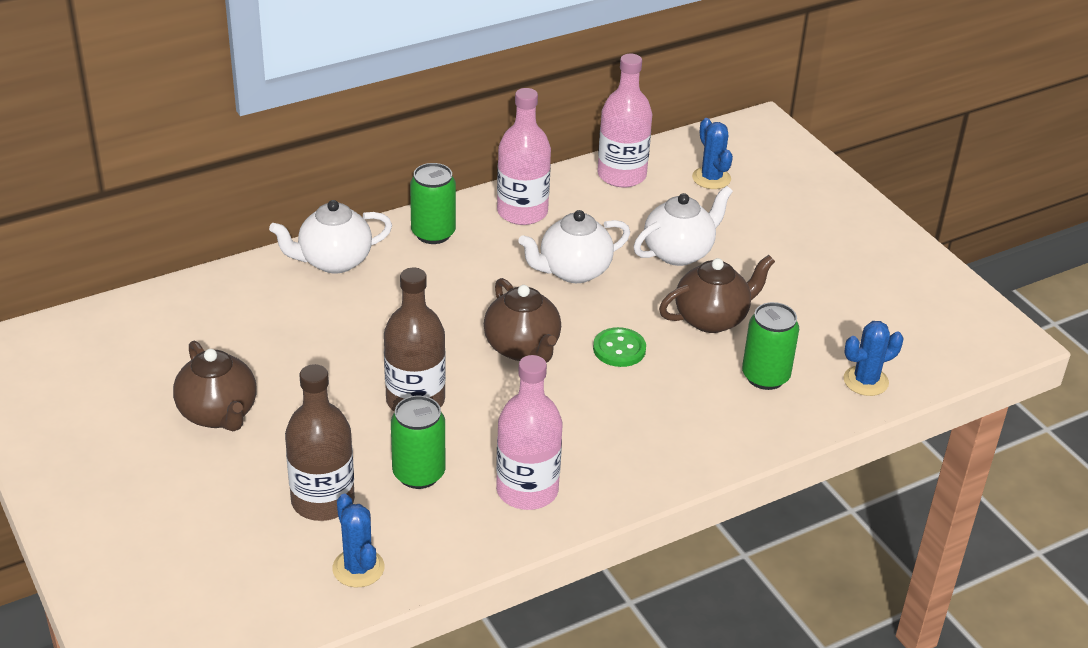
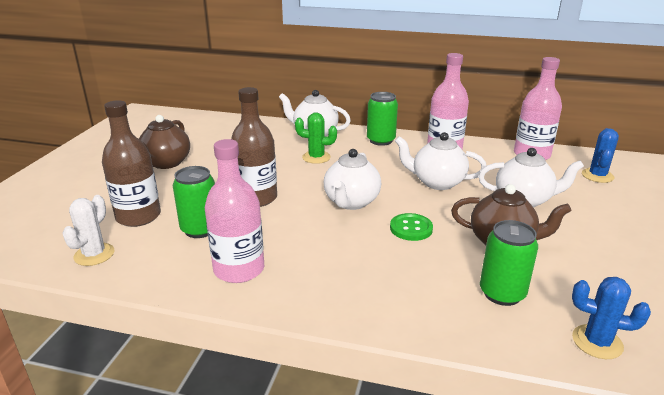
camera: 45 degrees right, 10 degrees down
(358, 568) = (94, 254): blue cactus -> white cactus
(395, 302) = (316, 157): none -> green cactus
(522, 348) = (351, 202): brown teapot -> white teapot

